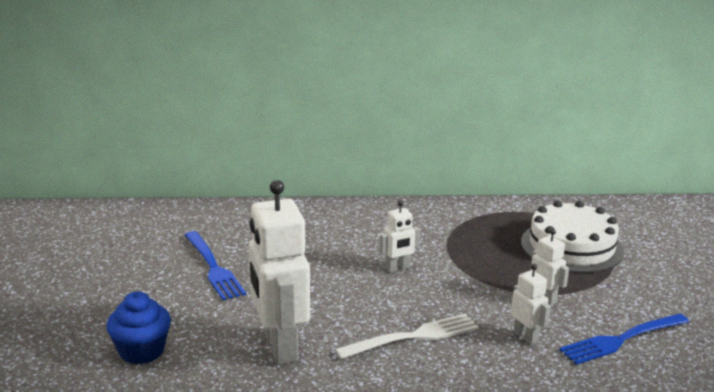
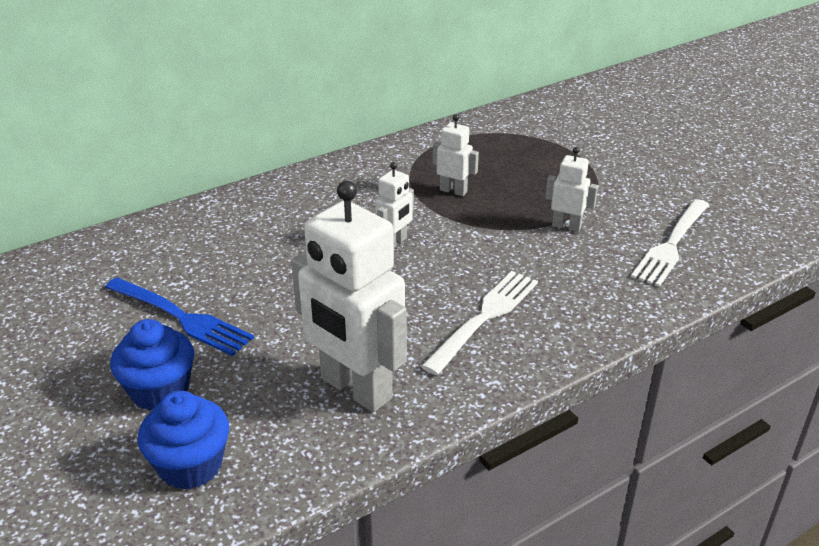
camera: 30 degrees left, 10 degrees up
(162, 304) = (160, 391): none -> blue cupcake
(526, 337) = (589, 274): white robot -> white robot (453, 191)
(571, 246) = (538, 160): white cake -> none
(621, 339) = (671, 244): blue fork -> white fork

